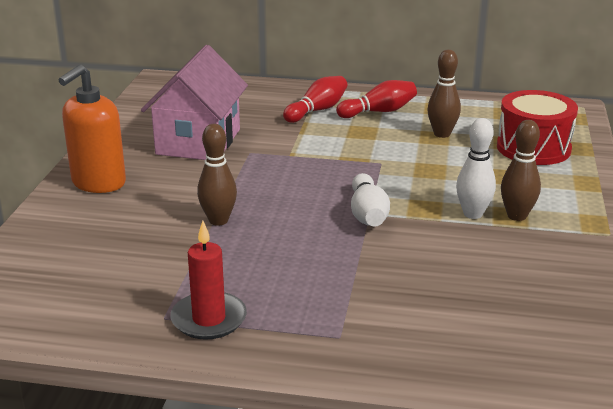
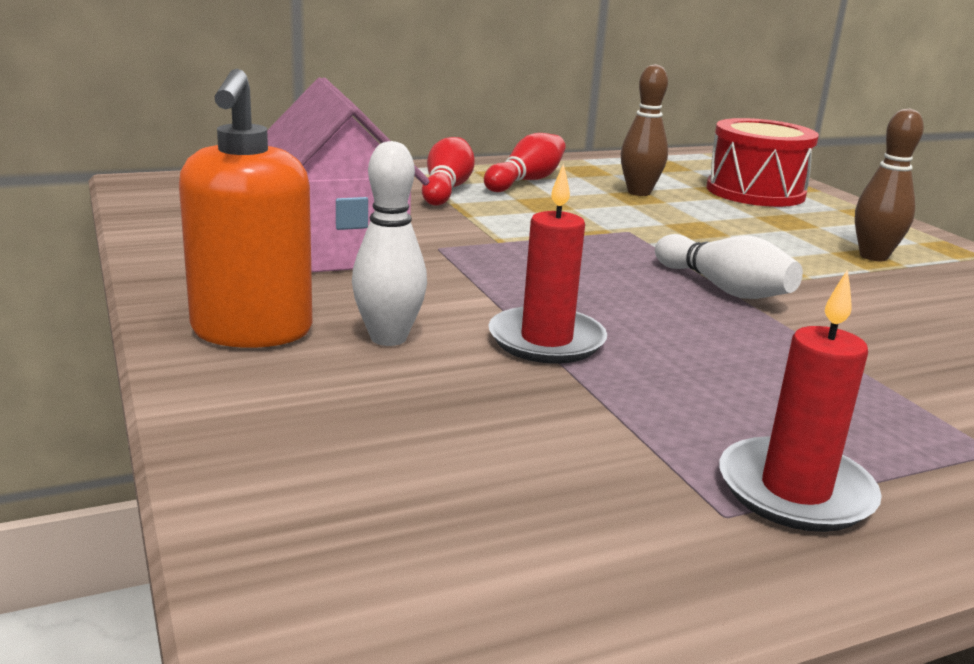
camera: 35 degrees left, 5 degrees down
(218, 220) = (546, 340): brown bowling pin -> red candle
(473, 214) = (830, 264): white bowling pin -> white bowling pin (388, 338)

